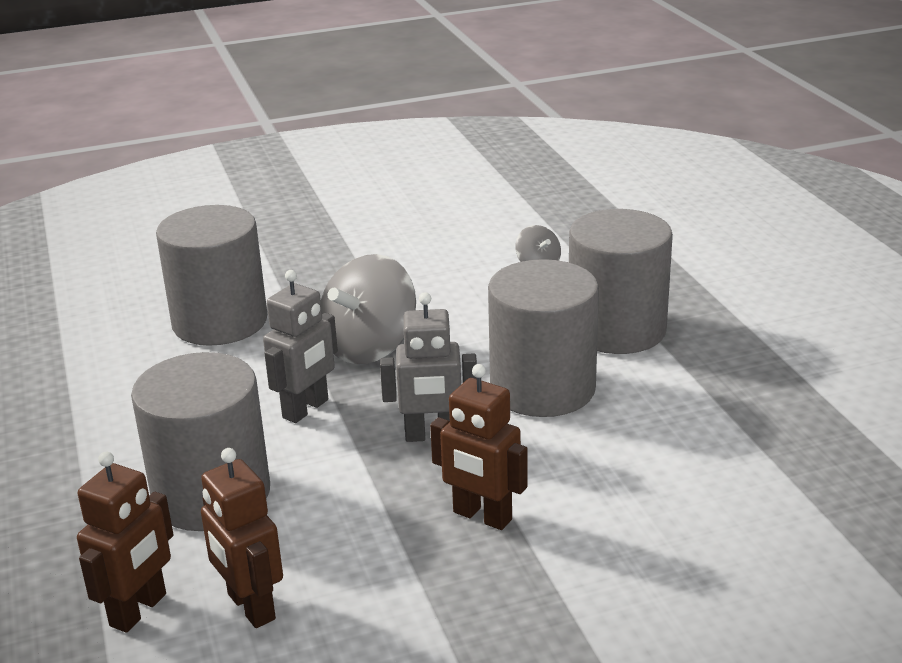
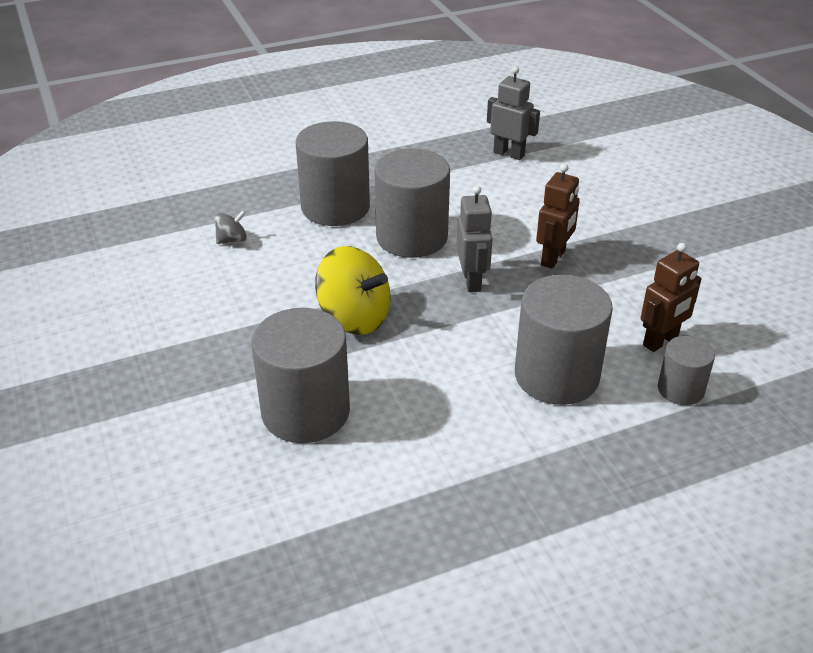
camera: 95 degrees left, 10 degrees up
(139, 610) = (680, 389): brown robot -> grey cylinder
(306, 409) = (444, 342): grey robot -> grey robot (509, 154)
(369, 347) = (354, 318): grey spinning top -> yellow spinning top

